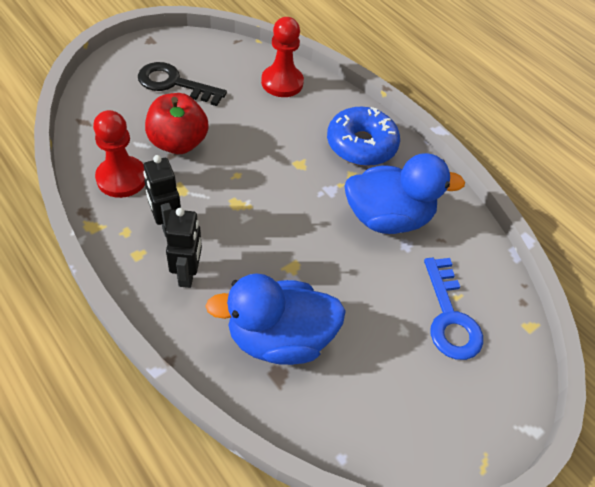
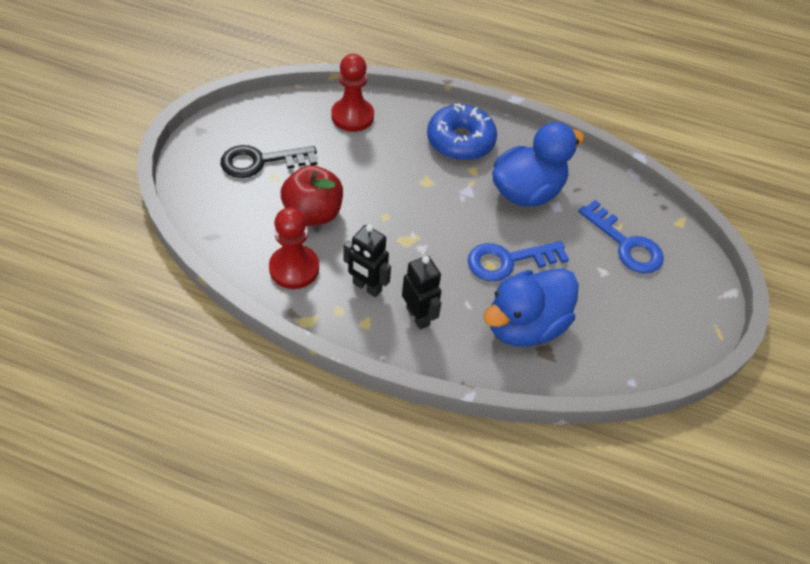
camera: 30 degrees left, 0 degrees up
(315, 270) = (508, 261): none -> blue key

